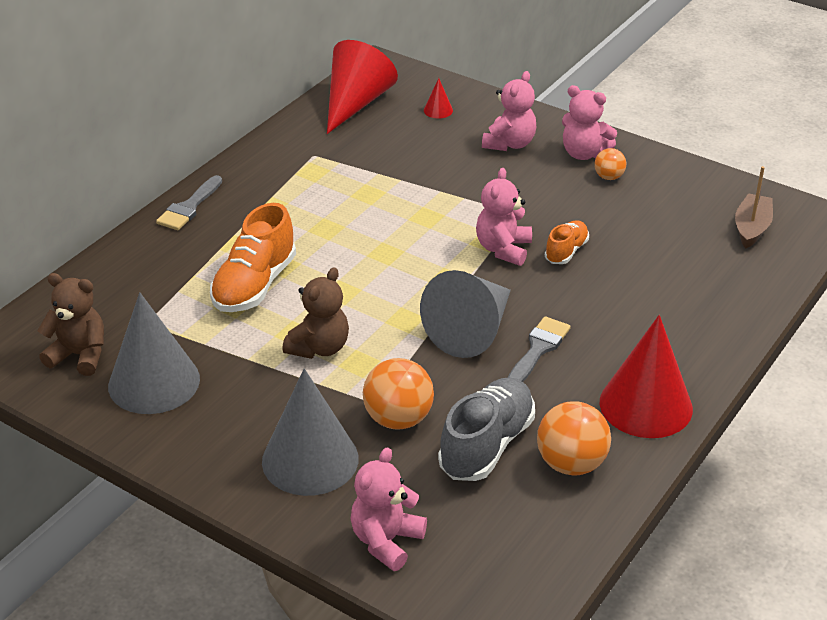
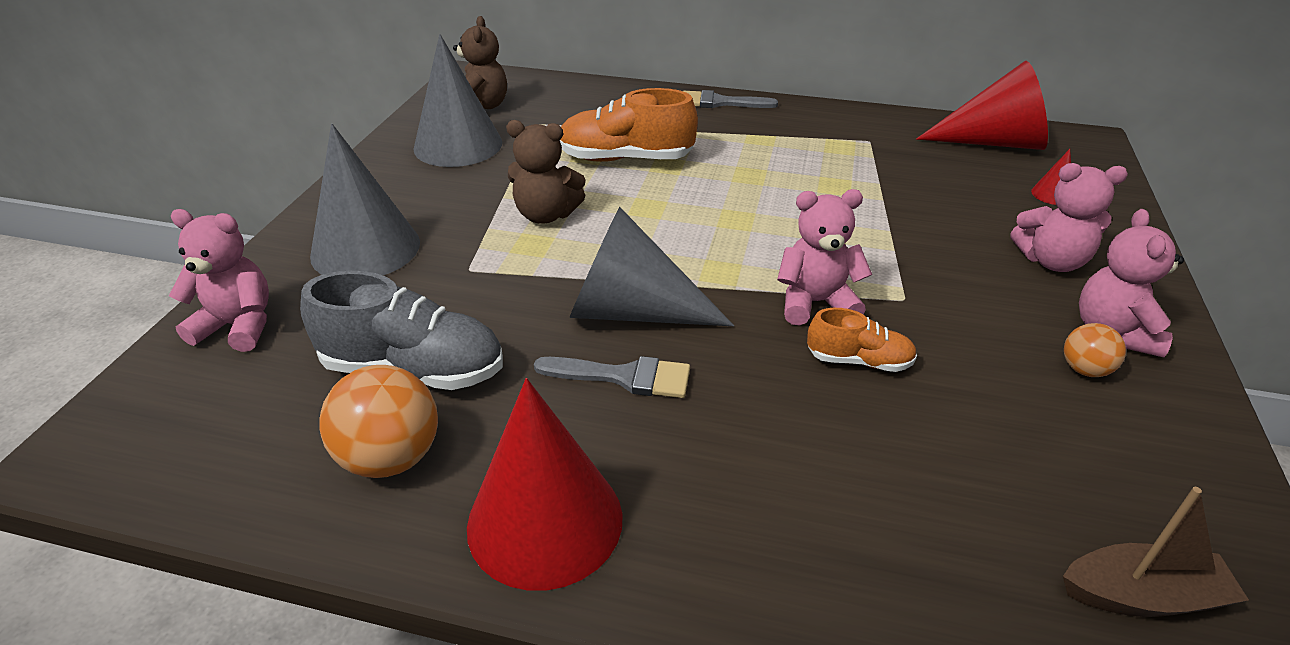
camera: 70 degrees right, 0 degrees up
(398, 419) = (445, 291): orange ball -> none

